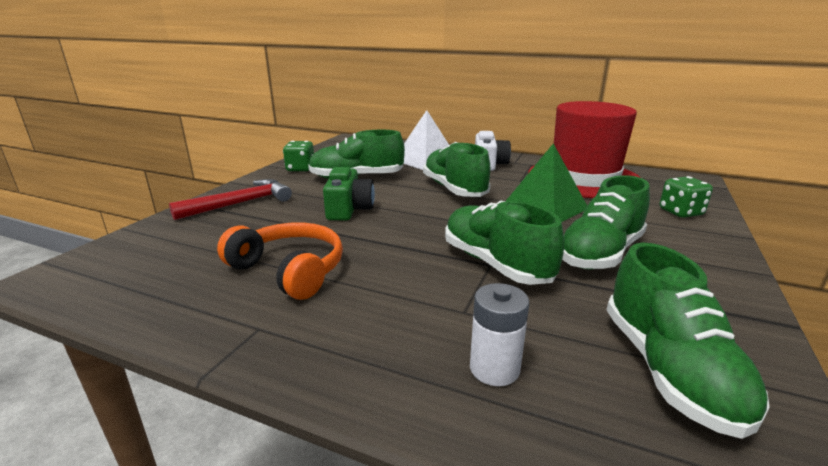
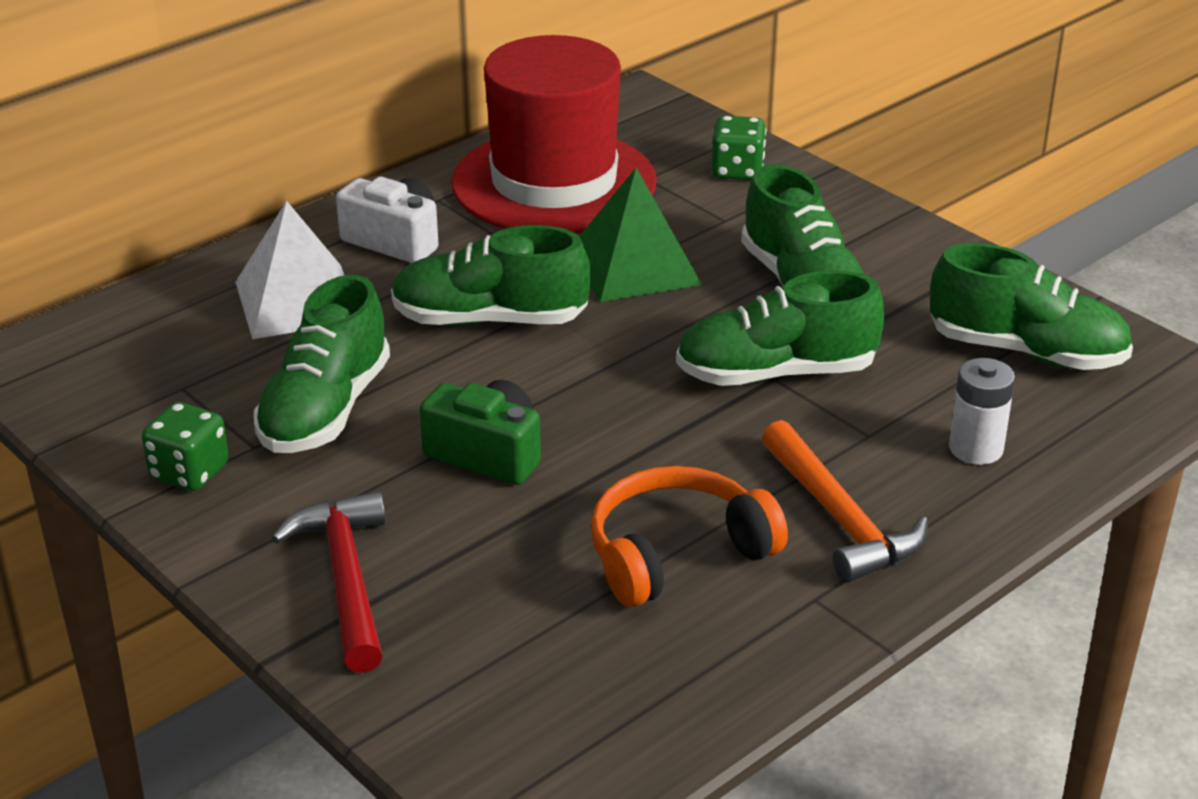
camera: 65 degrees left, 10 degrees up
(355, 319) = (839, 518): none -> orange hammer

